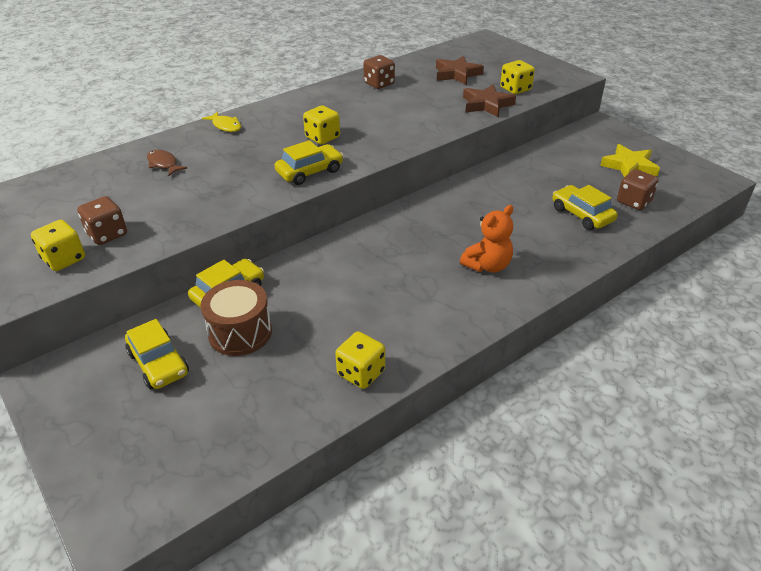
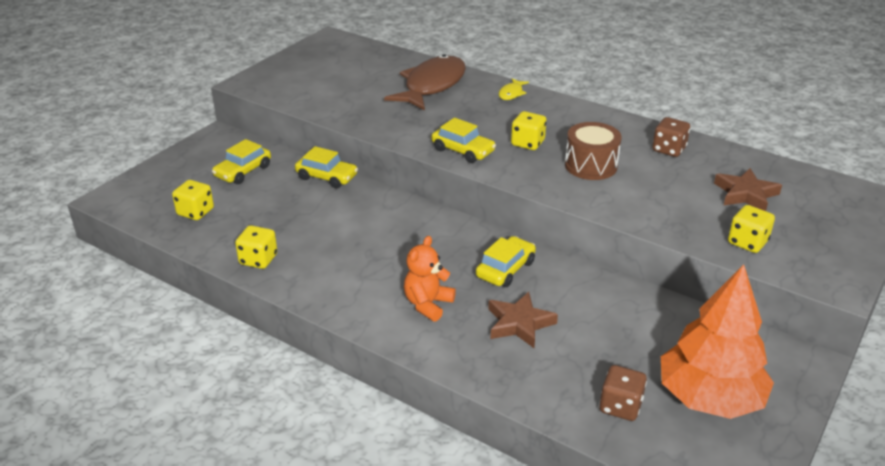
camera: 70 degrees right, 5 degrees down
(64, 259) = (294, 88): yellow dice -> yellow dice (195, 212)
(107, 234) = (328, 93): brown dice -> none
(163, 164) = (432, 85): brown fish -> brown fish, size x2.40
(240, 332) = (285, 194): brown drum -> brown drum (590, 165)
(486, 104) = (684, 227): brown star -> brown star (519, 323)
(487, 265) = (428, 304): orange teddy bear -> orange teddy bear turned 90 degrees clockwise
(581, 215) = (561, 362): yellow car -> yellow car (505, 269)
(629, 166) = (709, 398): yellow star -> orange tree

